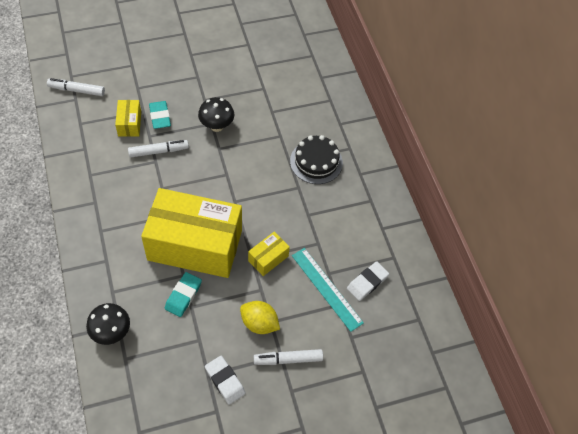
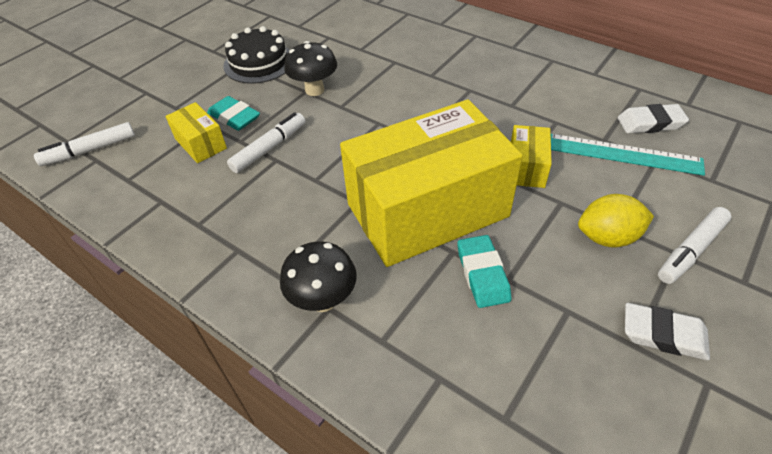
camera: 30 degrees left, 10 degrees down
(111, 332) = (443, 397): black mushroom -> black mushroom (323, 300)
(316, 162) = (458, 61): black cake -> black cake (259, 62)
(367, 282) = (650, 123): white eraser -> white eraser turned 75 degrees clockwise

